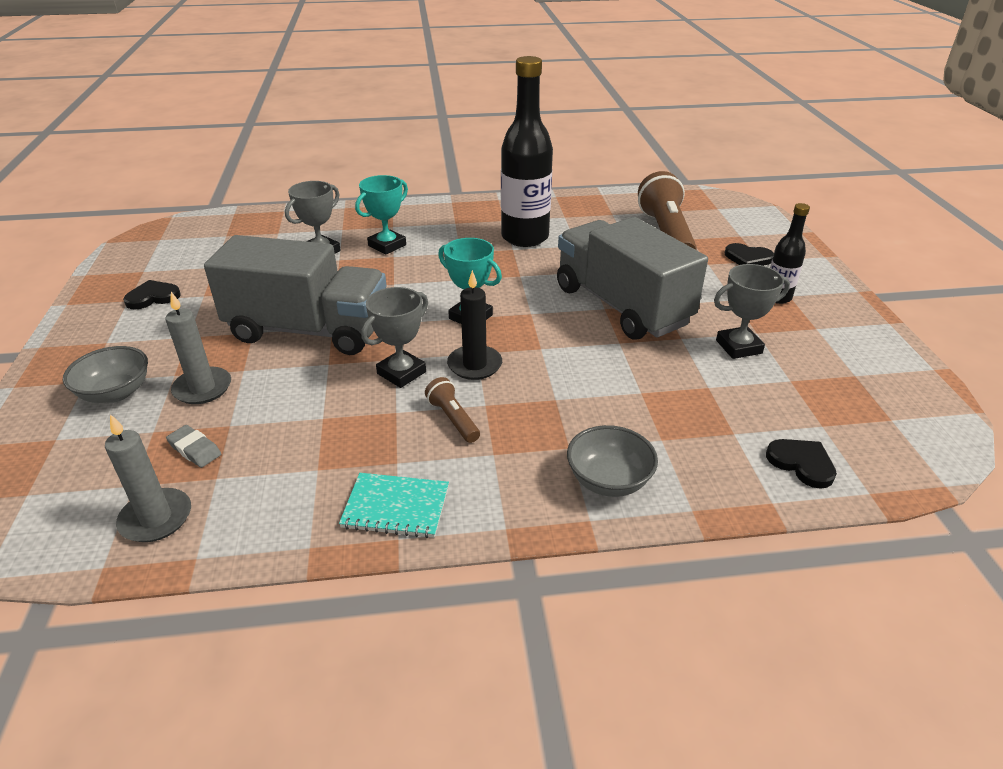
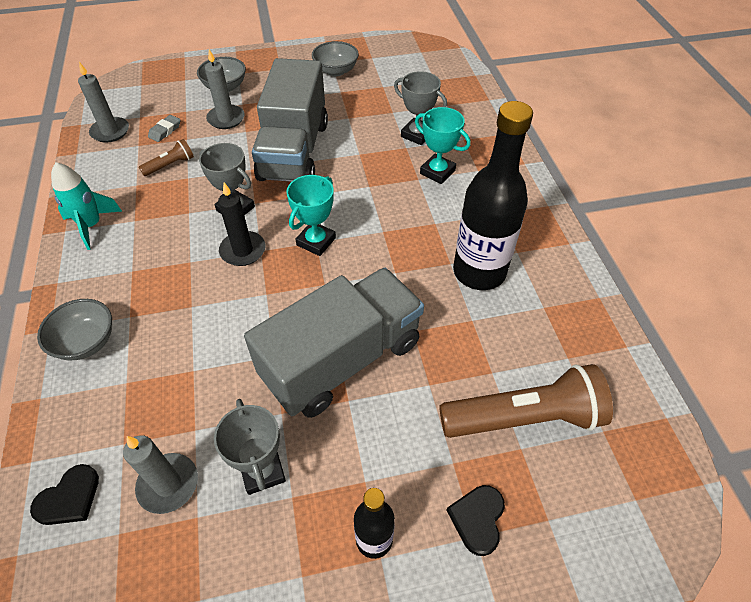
camera: 85 degrees right, 15 degrees up
(153, 297) = (336, 71): black heart -> grey bowl
(396, 507) = (91, 226): turquoise notebook -> turquoise rocket
(453, 419) = (175, 244): brown flashlight -> brown flashlight (170, 165)
(767, 399) = (168, 484): none -> grey candle

